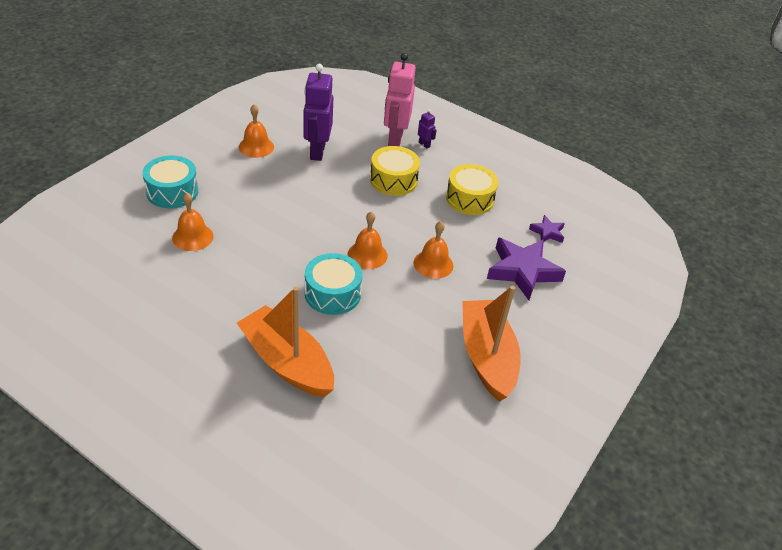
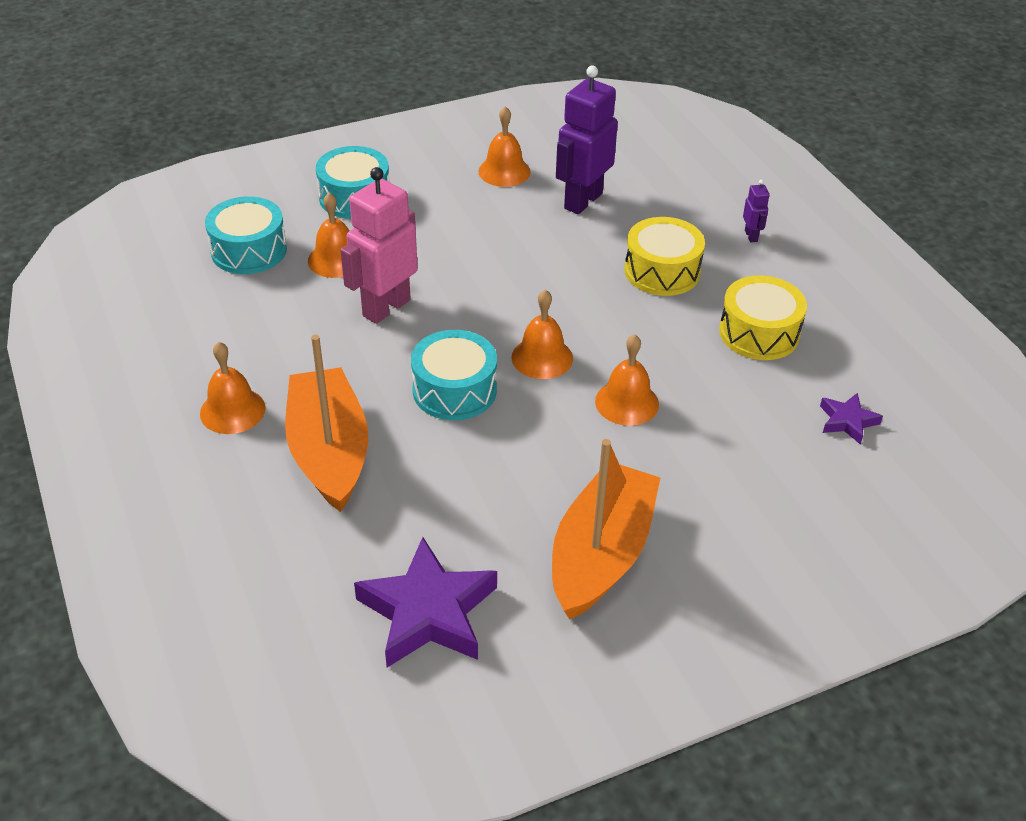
camera: 35 degrees right, 0 degrees up
(127, 250) = (249, 250): none -> turquoise drum
(202, 361) = (232, 410): none -> orange bell
(395, 139) = (712, 215): pink robot -> pink robot (386, 307)
(522, 271) = (757, 461): purple star -> purple star (428, 612)

